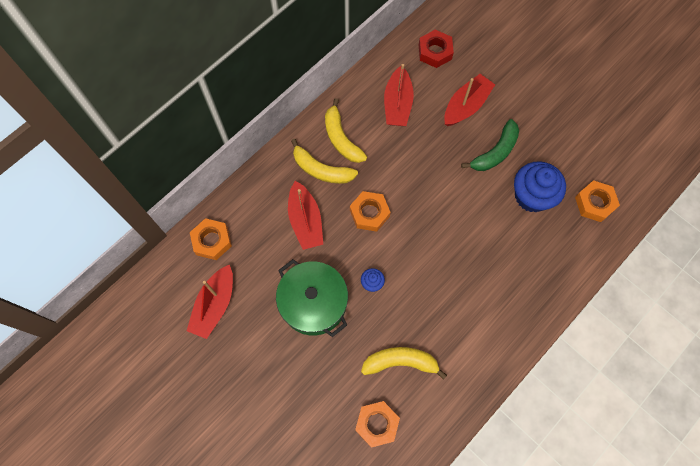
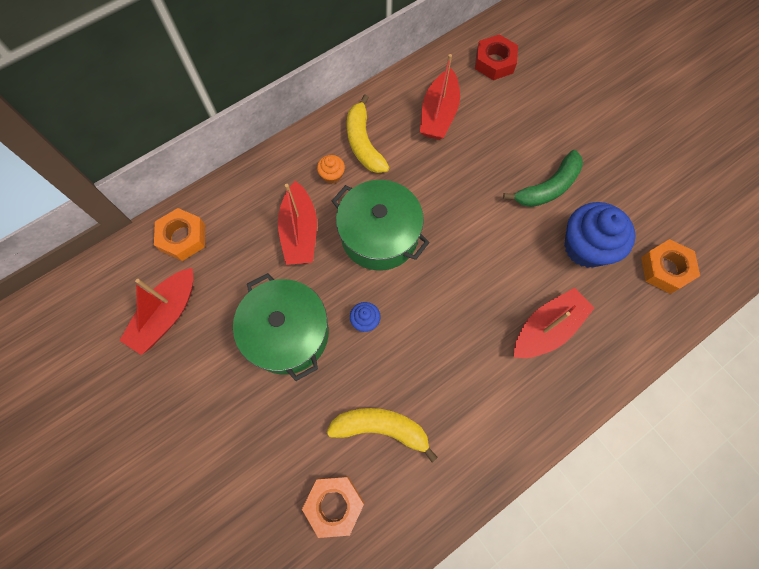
camera: 10 degrees right, 0 degrees up
(321, 170) = (332, 175): yellow banana -> orange cupcake
(369, 213) = (379, 235): orange nut -> green pot
(466, 106) = (521, 128): red boat -> red boat (547, 328)

